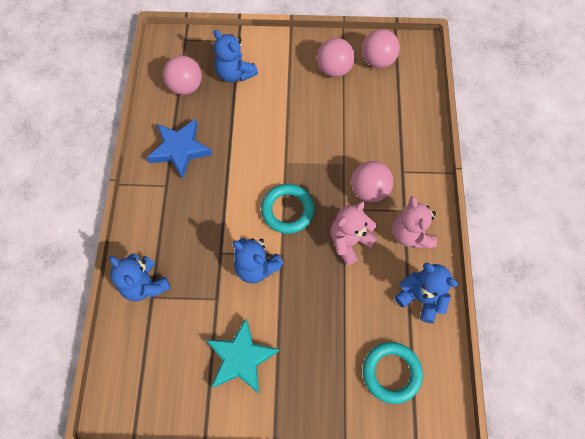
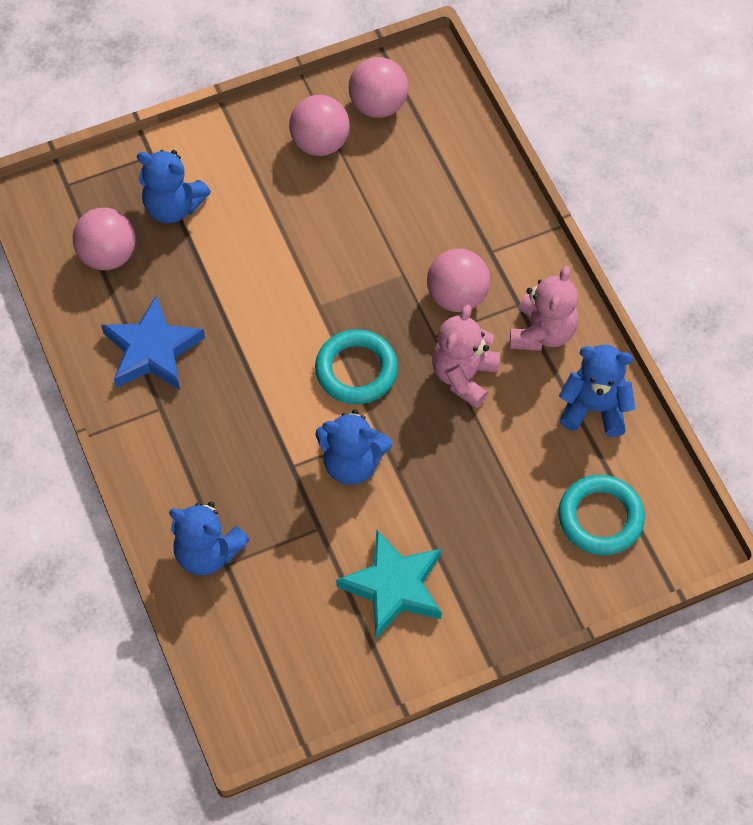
camera: 25 degrees left, 5 degrees down
(410, 234) = (542, 332): pink teddy bear -> pink teddy bear turned 120 degrees counterclockwise

